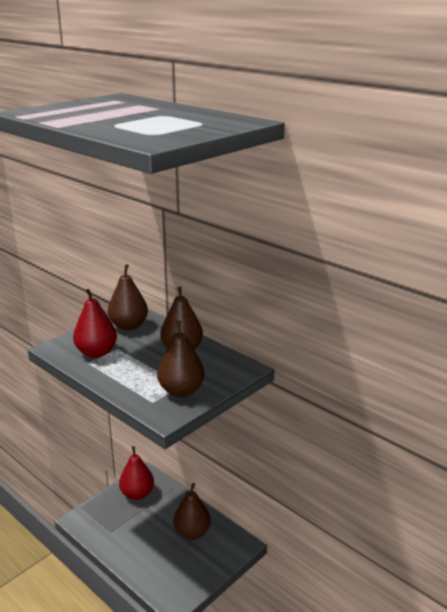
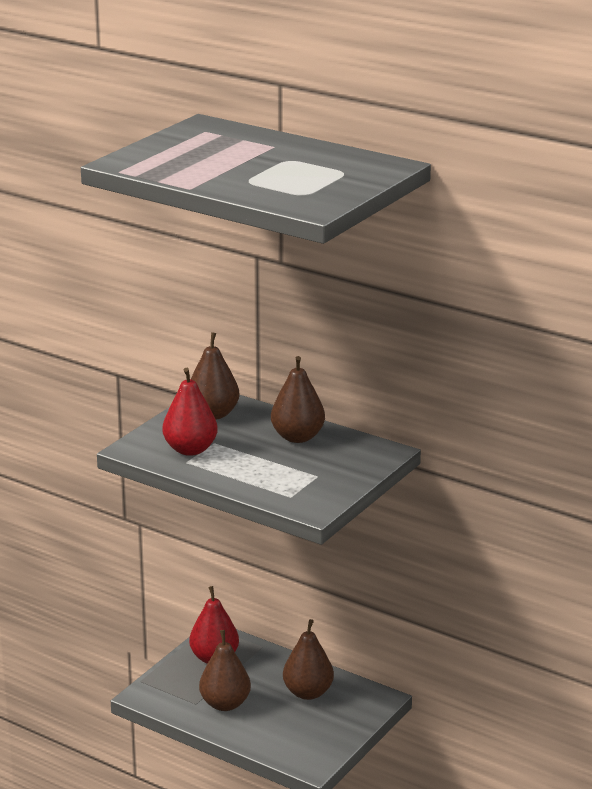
camera: 10 degrees left, 0 degrees up
(181, 391) = (319, 482): brown pear -> brown pear (225, 704)

